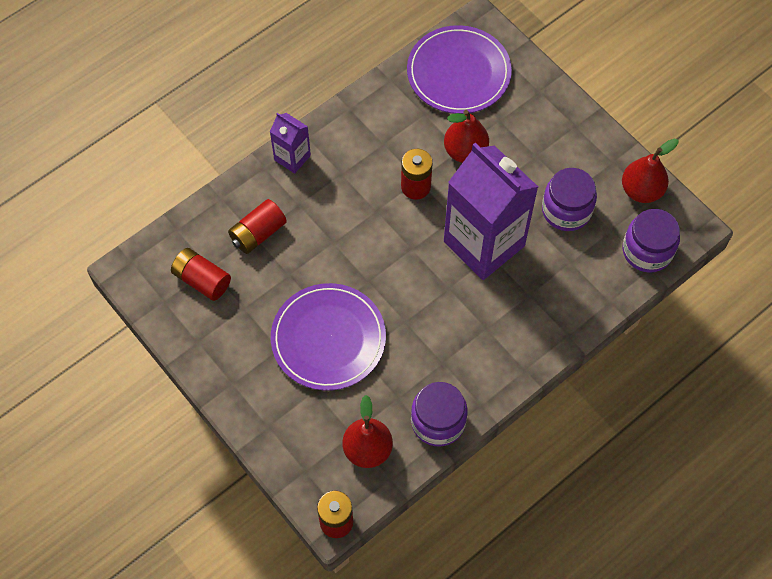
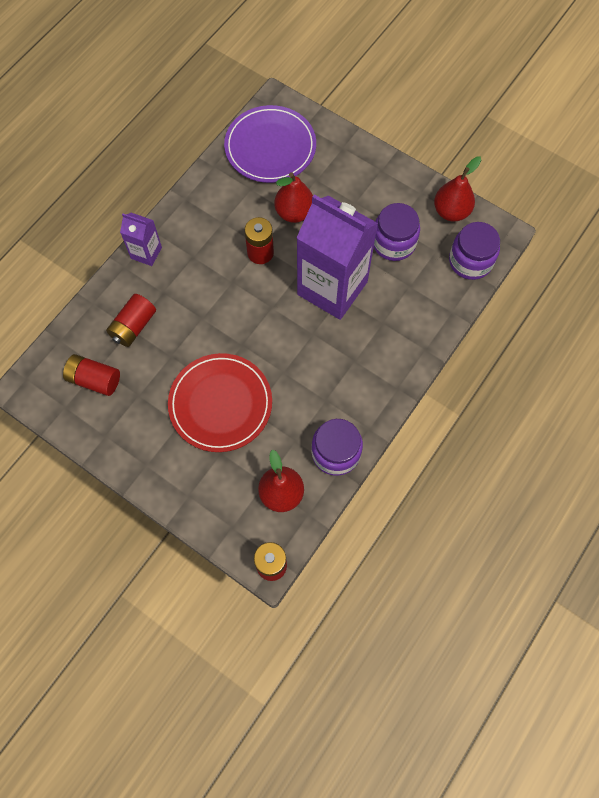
camera: 15 degrees left, 5 degrees up
(328, 339) = (220, 404): purple plate -> red plate

